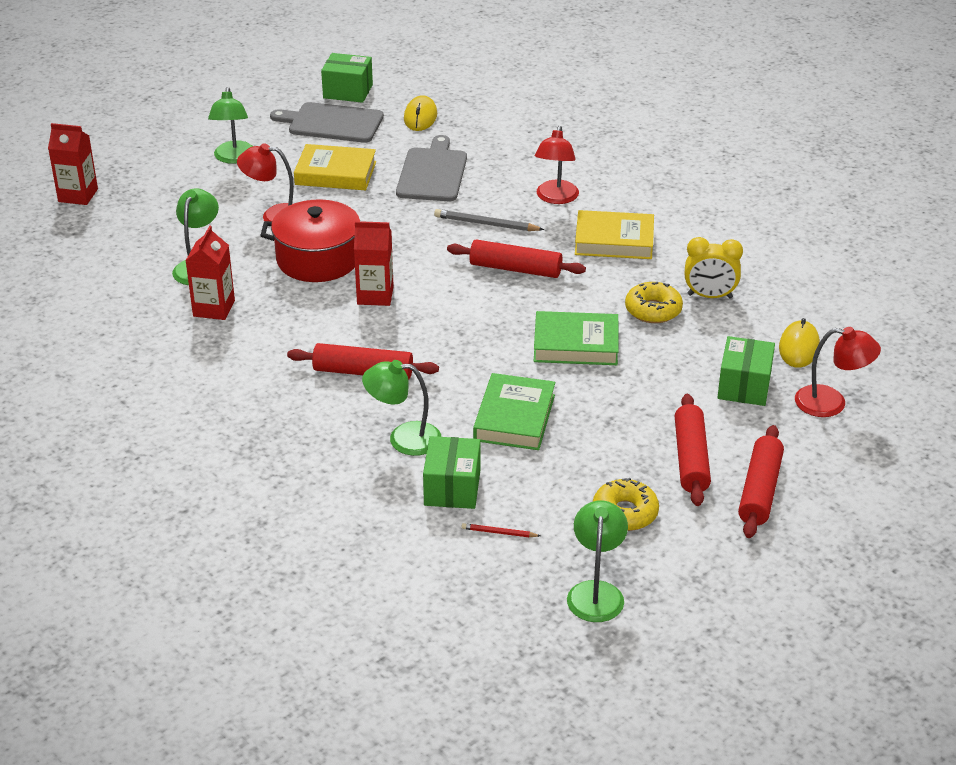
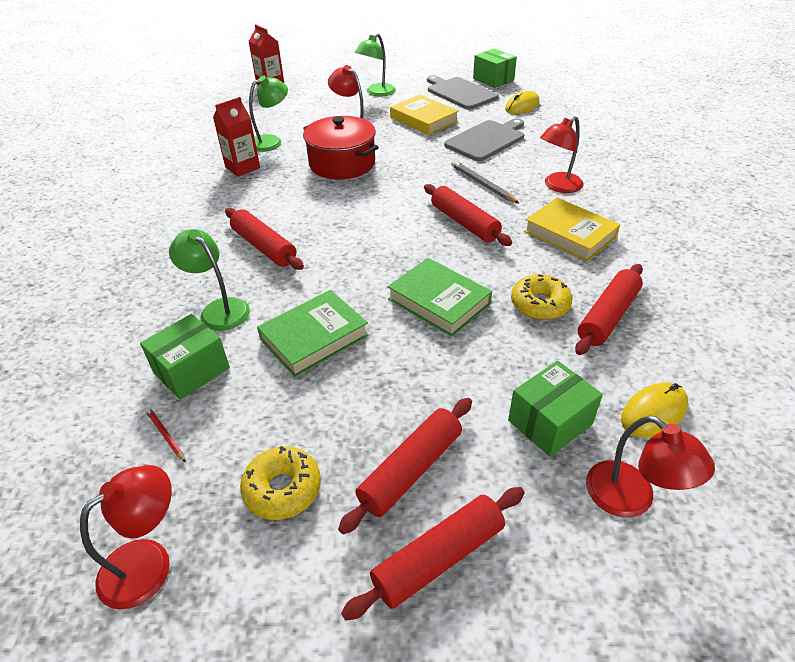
camera: 40 degrees right, 5 degrees up
(375, 295) = (344, 200): red carton -> none
(596, 592) = (148, 562): green lamp -> red lamp
(709, 296) = (608, 316): yellow clock -> red rolling pin

